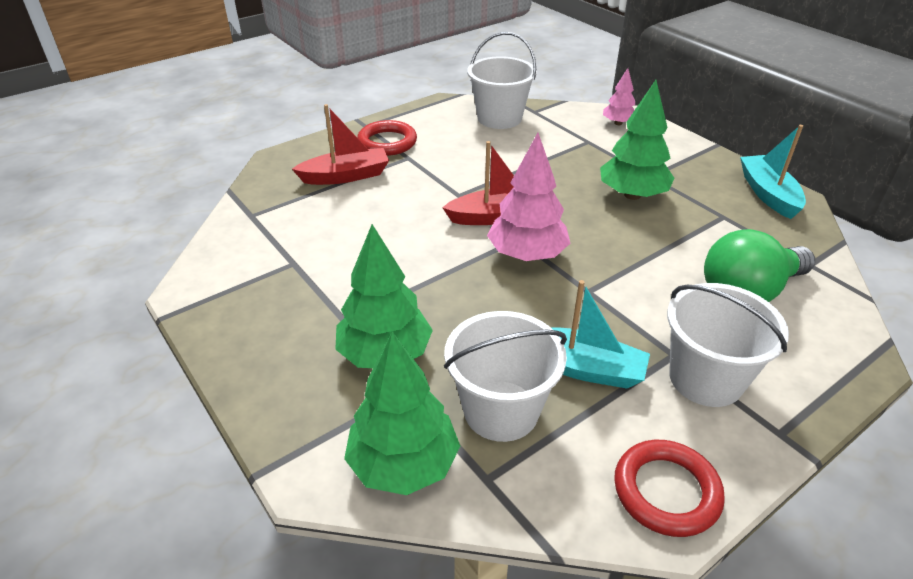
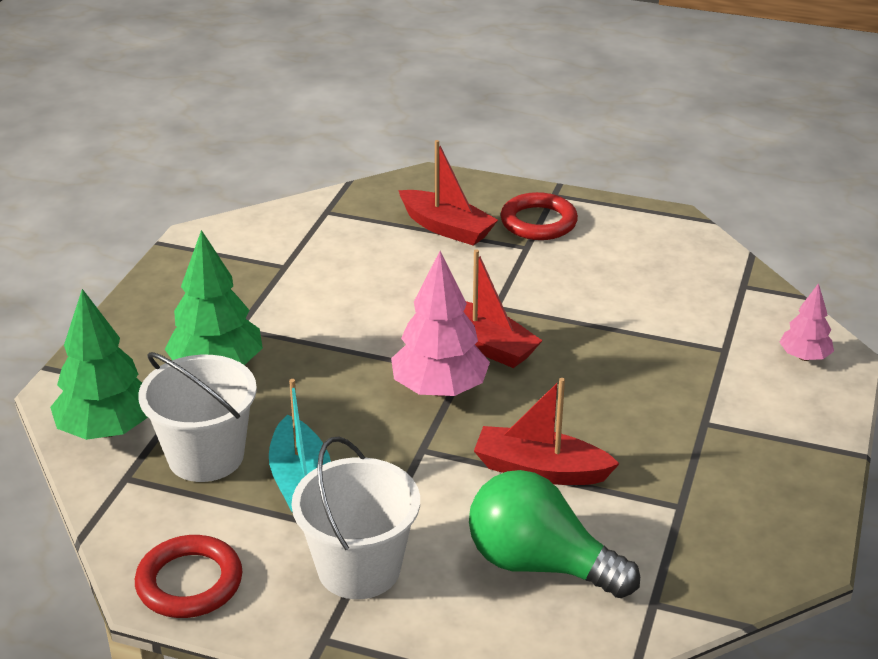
camera: 55 degrees right, 5 degrees down
(499, 118) = (690, 268): white bucket -> none
(632, 195) = (641, 421): green tree -> none
(651, 251) = (540, 470): none -> red boat
(768, 194) = (783, 531): turquoise boat -> none

